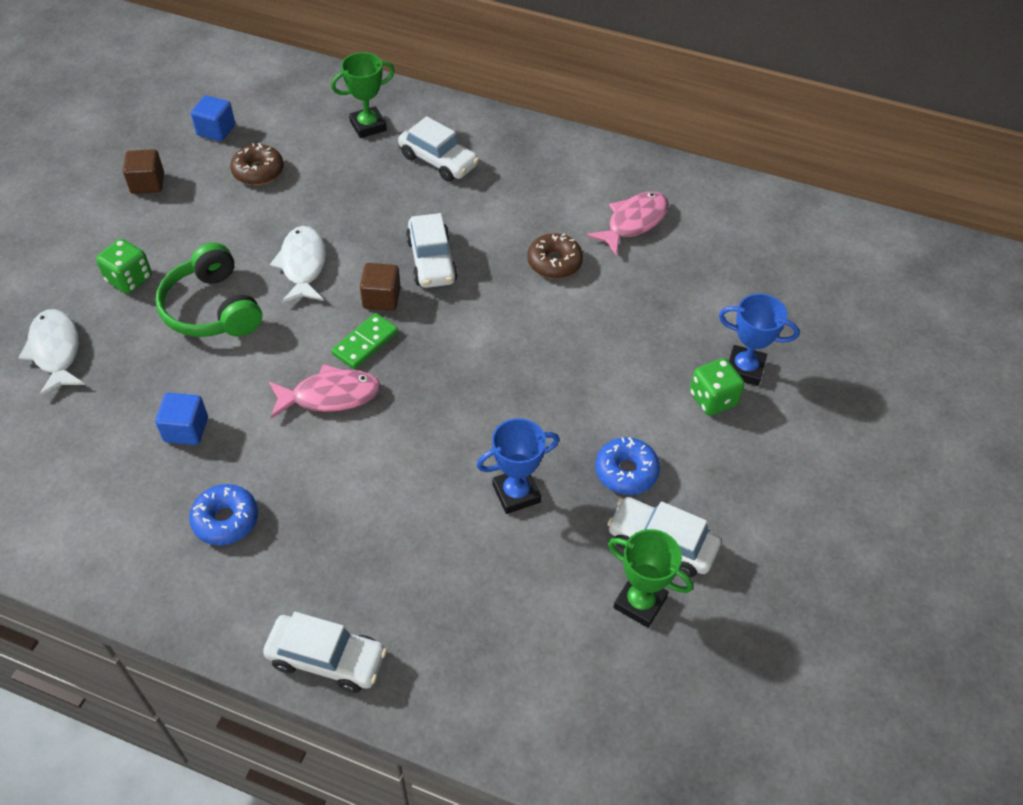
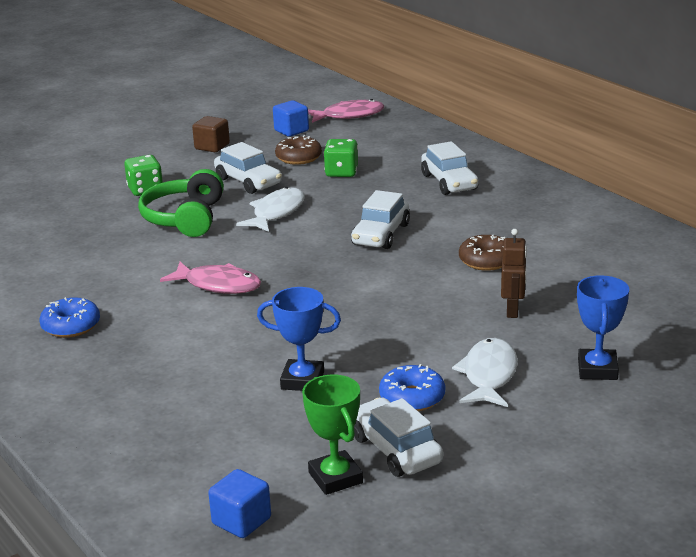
camera: 35 degrees right, 25 degrees down
(55, 351) = (57, 212): white fish -> white fish (488, 375)
(186, 430) = (97, 273): blue cube -> blue cube (241, 521)
(327, 659) = (56, 420): white car -> white car (248, 181)
(365, 343) = (277, 265): green domino -> none
(368, 126) = (412, 152): green trophy -> none
(381, 298) = (317, 244): brown cube -> none
(626, 322) = (513, 311): none -> brown robot
(633, 222) = (587, 255): pink fish -> pink fish (349, 115)
(713, 399) = (544, 379): green dice -> green dice (341, 172)
(744, 369) = (597, 369): blue trophy -> blue trophy turned 45 degrees clockwise

